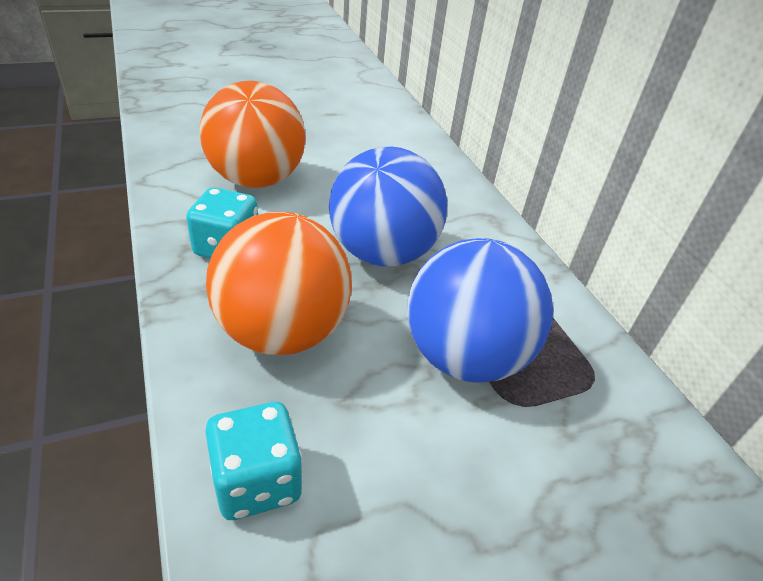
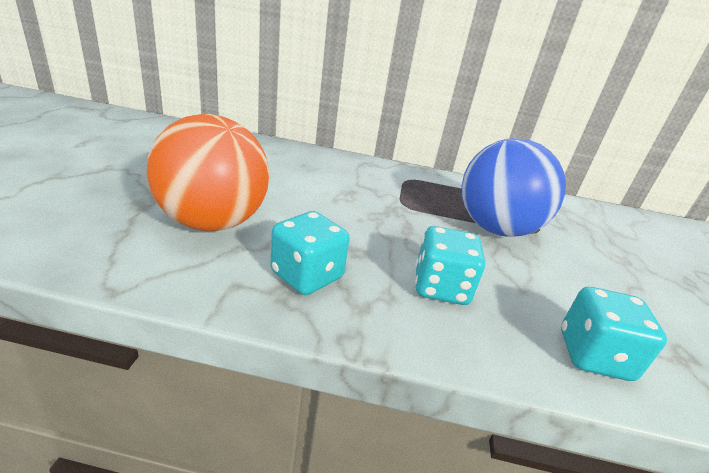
camera: 60 degrees left, 10 degrees down
(282, 332) = (440, 287): orange ball -> turquoise dice
(382, 253) = (375, 211): blue ball -> none

